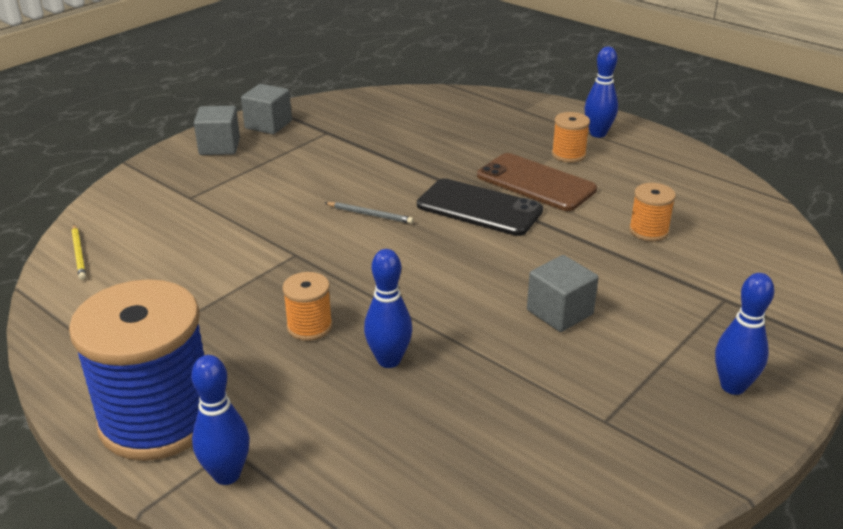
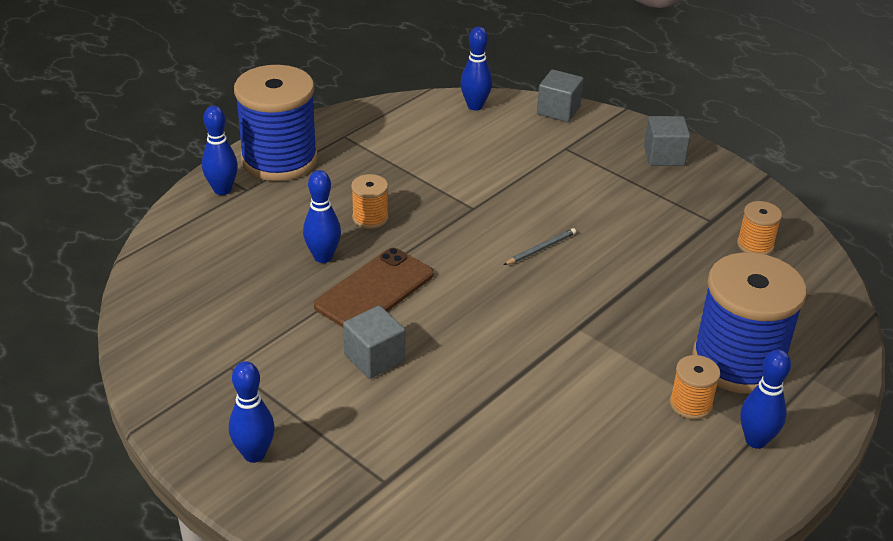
camera: 90 degrees right, 5 degrees up
(79, 254) = (475, 106): yellow pencil -> blue bowling pin
(268, 125) = (719, 182): grey cube -> grey cube (558, 110)
(370, 214) = (541, 249): grey pencil -> grey pencil turned 150 degrees counterclockwise
(479, 208) = (557, 321): black phone -> none
(513, 134) = (737, 362): none -> blue spool
(536, 183) = (616, 368): brown phone -> brown phone (374, 290)
(648, 231) = (516, 446): orange spool -> orange spool (755, 245)

